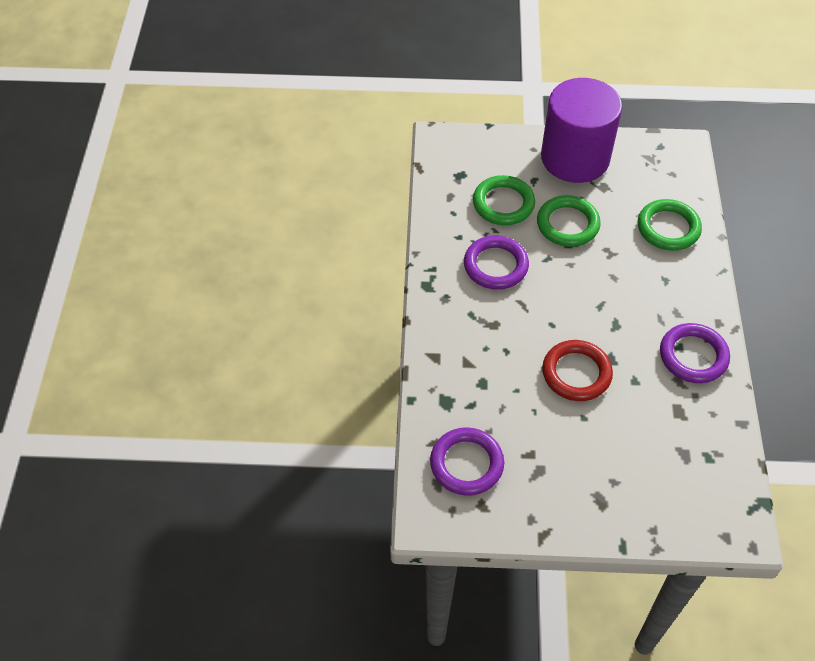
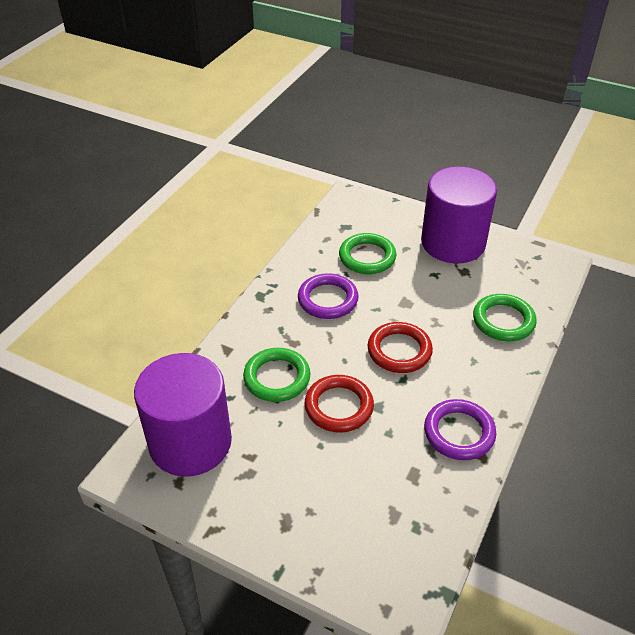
camera: 25 degrees right, 10 degrees down
(466, 464) = (190, 442): purple ring -> purple cylinder
(567, 224) = (412, 289): green ring -> green ring (277, 378)
(595, 295) = (399, 351): none -> red ring

